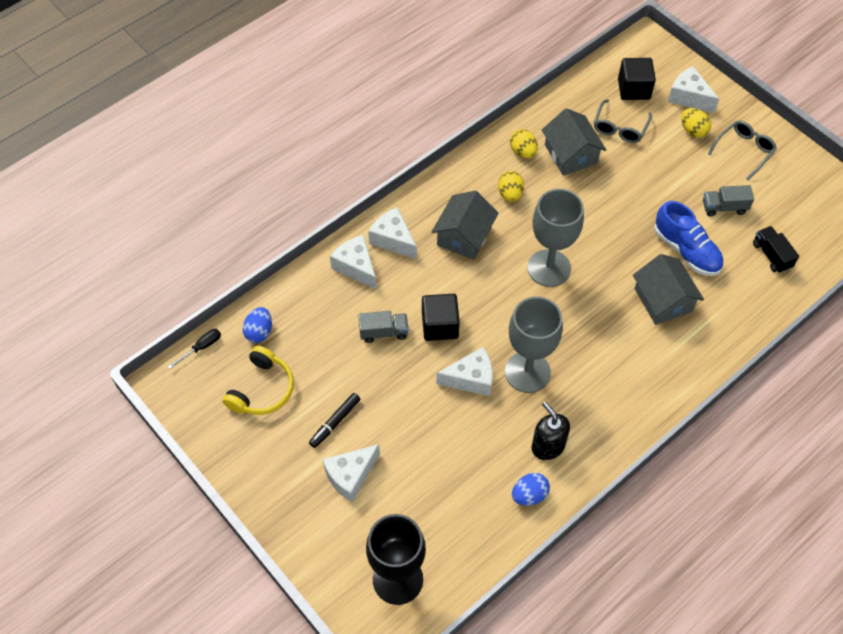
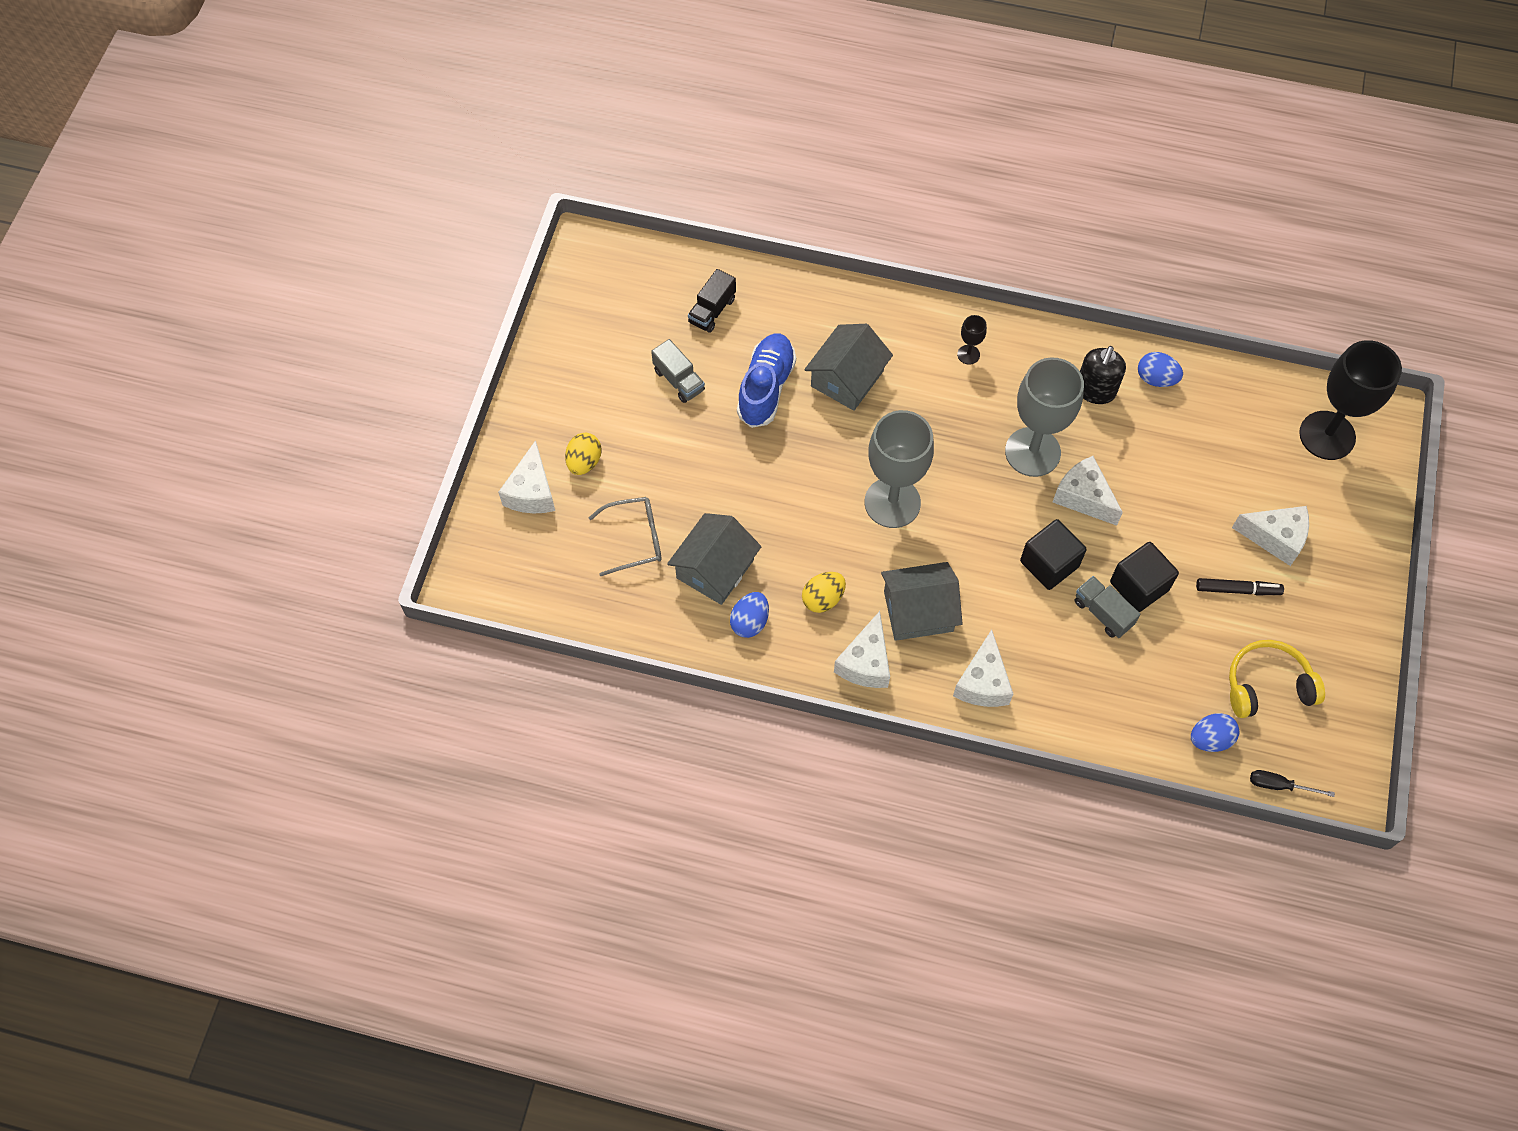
camera: 125 degrees left, 5 degrees up
(356, 267) = (1049, 696): white cheese -> white cheese (866, 662)
(523, 152) = (750, 622): yellow egg -> blue egg
(633, 89) = (559, 556): black cube -> black cube (1139, 586)
(634, 385) = (968, 354): none -> black goblet
(744, 151) = (579, 398): grey glasses -> none

